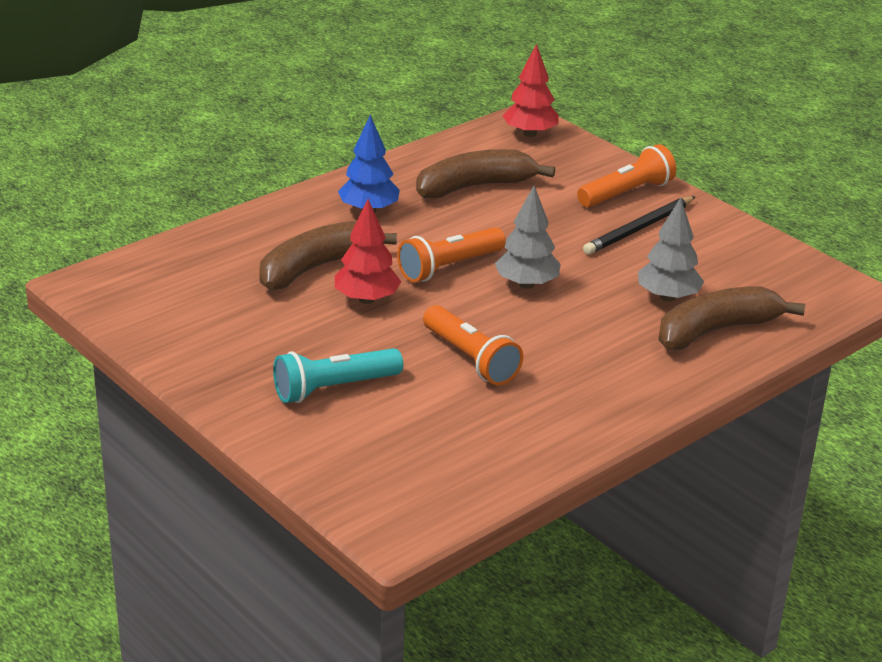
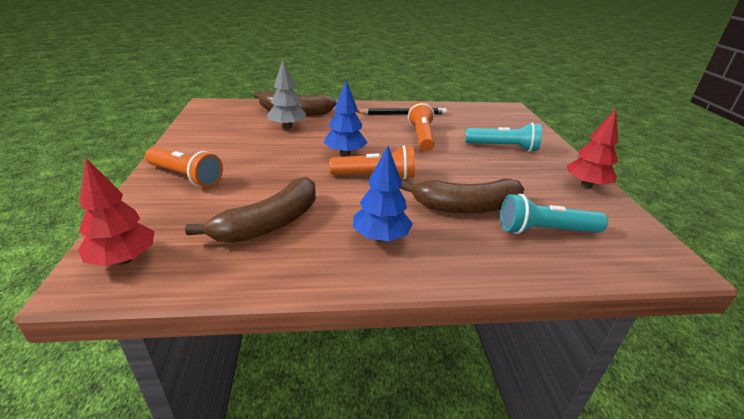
camera: 145 degrees left, 0 degrees up
(220, 272) = (545, 230): none -> turquoise flashlight
(366, 299) = (448, 177): red tree -> red tree (586, 185)
(475, 187) = (269, 224): brown banana -> brown banana turned 60 degrees counterclockwise
(526, 284) = (345, 153): grey tree -> blue tree
(626, 193) = (186, 176): orange flashlight -> orange flashlight turned 150 degrees counterclockwise
(639, 229) = (229, 156): black pencil -> black pencil (403, 114)

